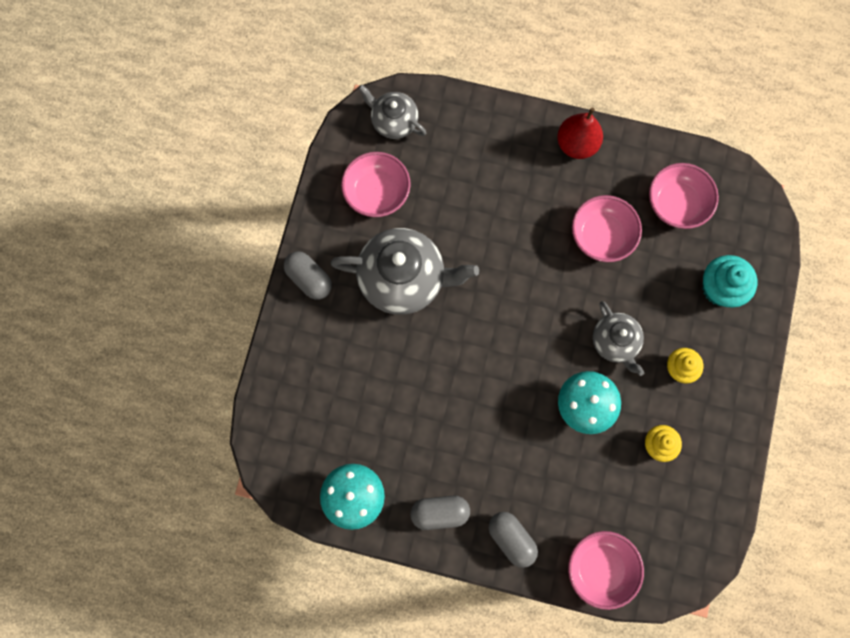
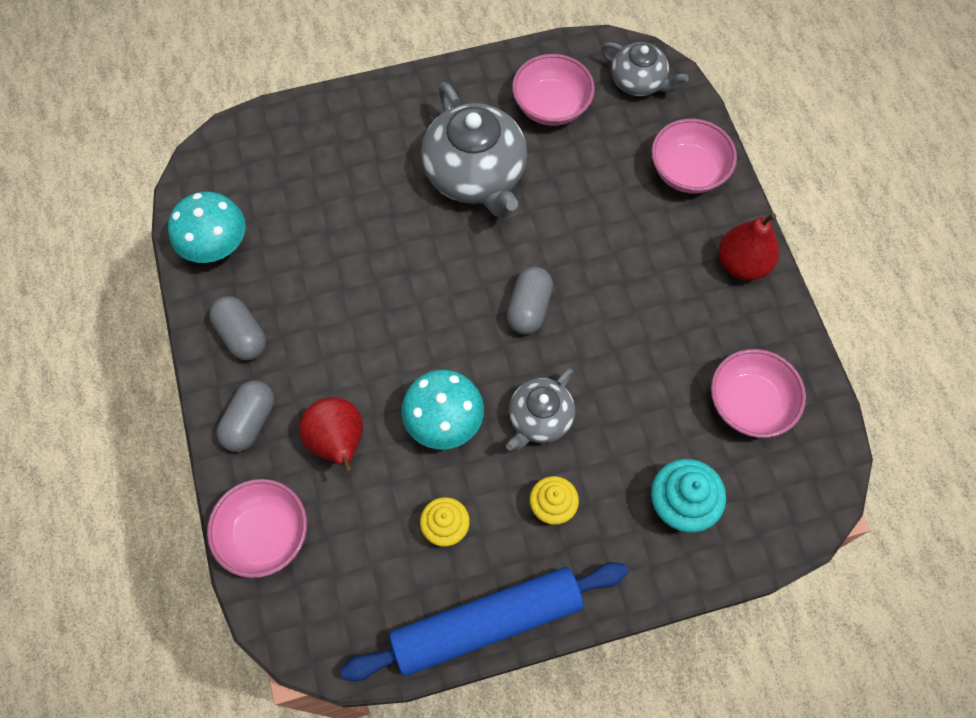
camera: 60 degrees right, 10 degrees down
(309, 279) = (421, 94): grey capsule -> grey capsule (529, 308)
(393, 121) = (639, 82): grey teapot -> grey teapot turned 120 degrees clockwise
(560, 485) = (338, 443): none -> red pear
(601, 236) = (654, 342): pink bowl -> pink bowl (688, 171)
(733, 453) = (486, 622): none -> blue rolling pin

